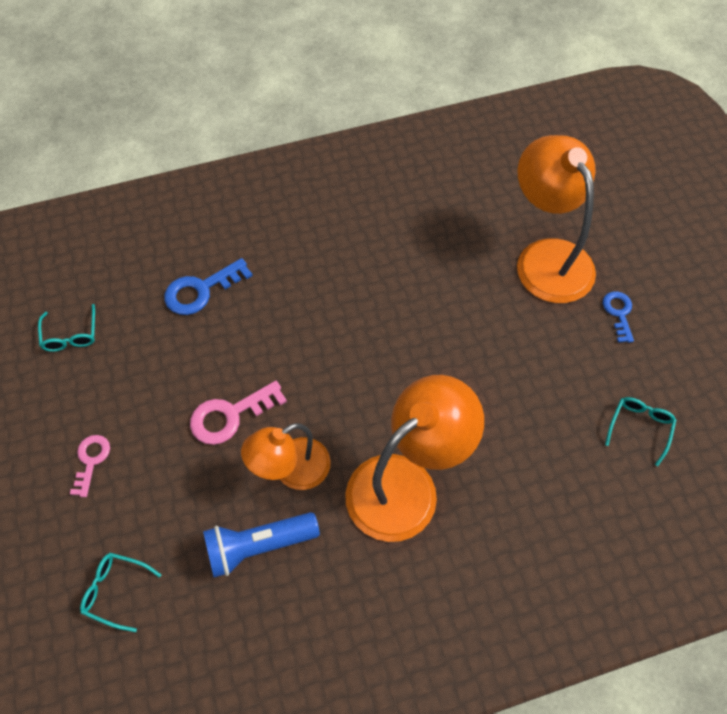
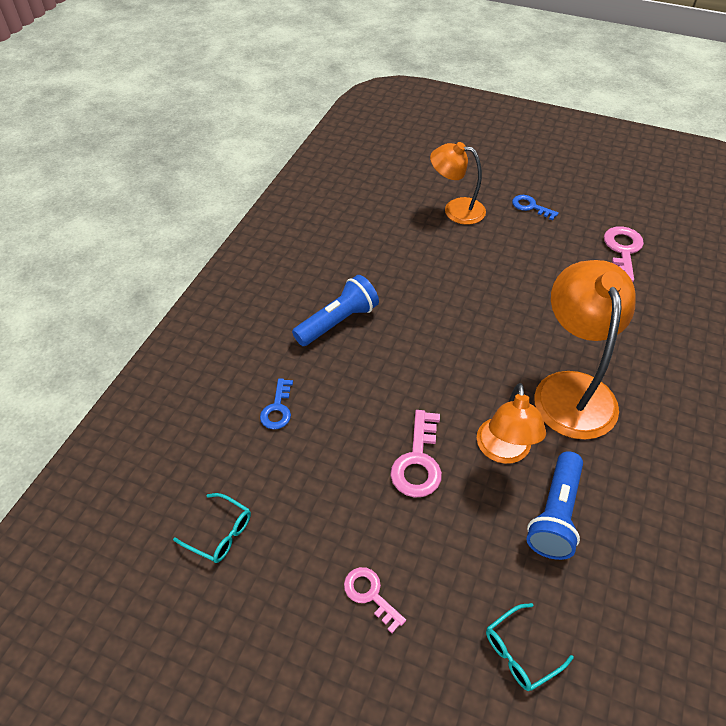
camera: 50 degrees left, 10 degrees down
(201, 290) = (277, 409): blue key -> blue key, size x0.64
(322, 266) = (338, 322): none -> blue flashlight
(547, 257) = (455, 209): orange lamp -> orange lamp, size x0.63
(639, 428) = (622, 250): turquoise glasses -> pink key

